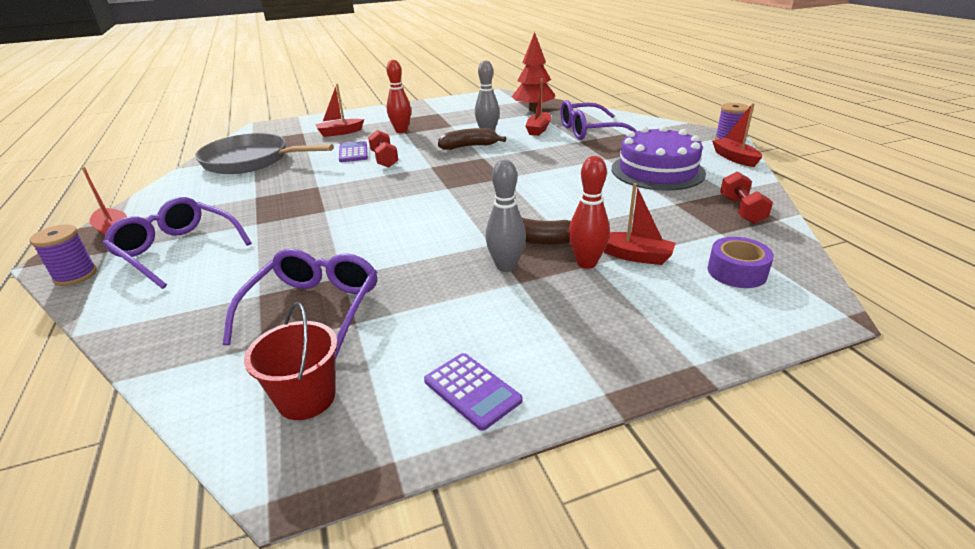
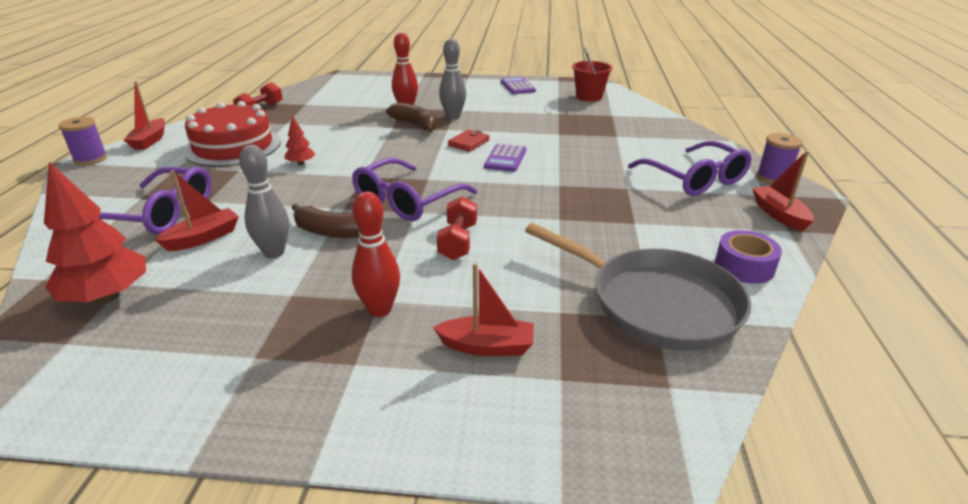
camera: 155 degrees left, 0 degrees up
(314, 308) = (581, 122): purple glasses -> purple glasses (407, 201)
(353, 152) = (491, 271): purple calculator -> purple calculator (505, 158)
(445, 231) = (469, 143): none -> red wallet
(570, 173) = (301, 163): none -> red tree
(635, 256) = (374, 105): red boat -> none
(657, 171) = (233, 146): purple cake -> red cake
(736, 272) = (341, 90): purple tape -> purple tape (744, 266)

